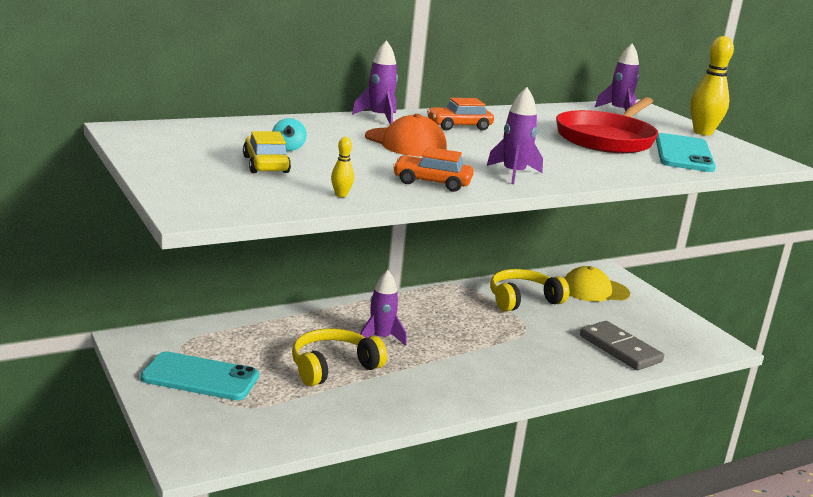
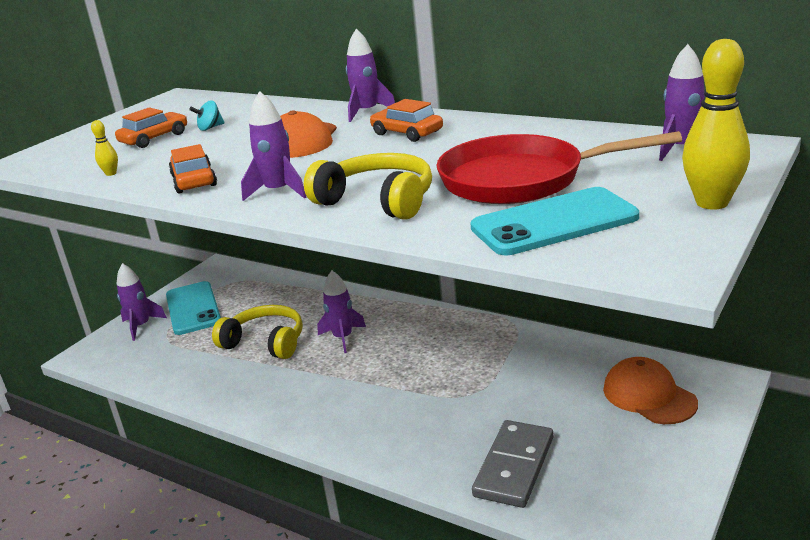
camera: 65 degrees right, 5 degrees up
(185, 412) = (141, 326): none -> purple rocket
(266, 164) = (154, 138): yellow car -> orange car
(523, 300) = (539, 366): yellow headphones -> yellow headphones (377, 201)
(594, 290) = (649, 396): yellow cap -> orange cap

